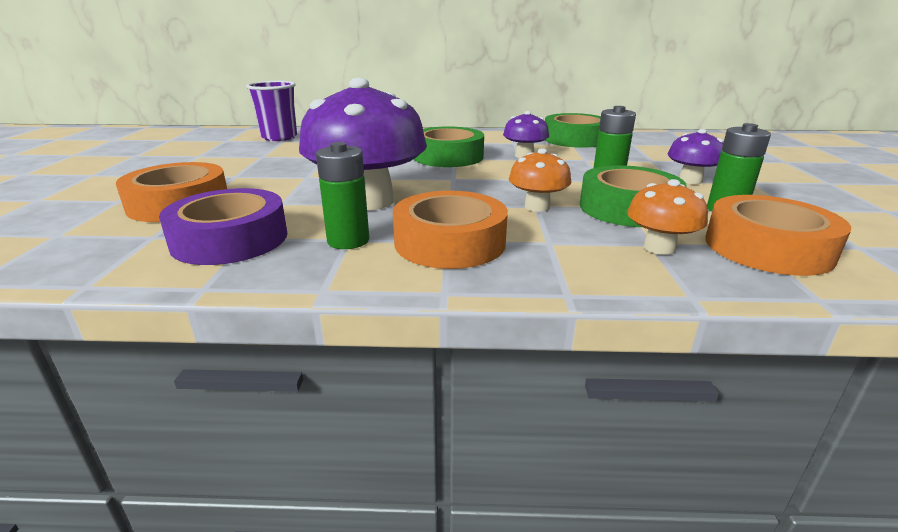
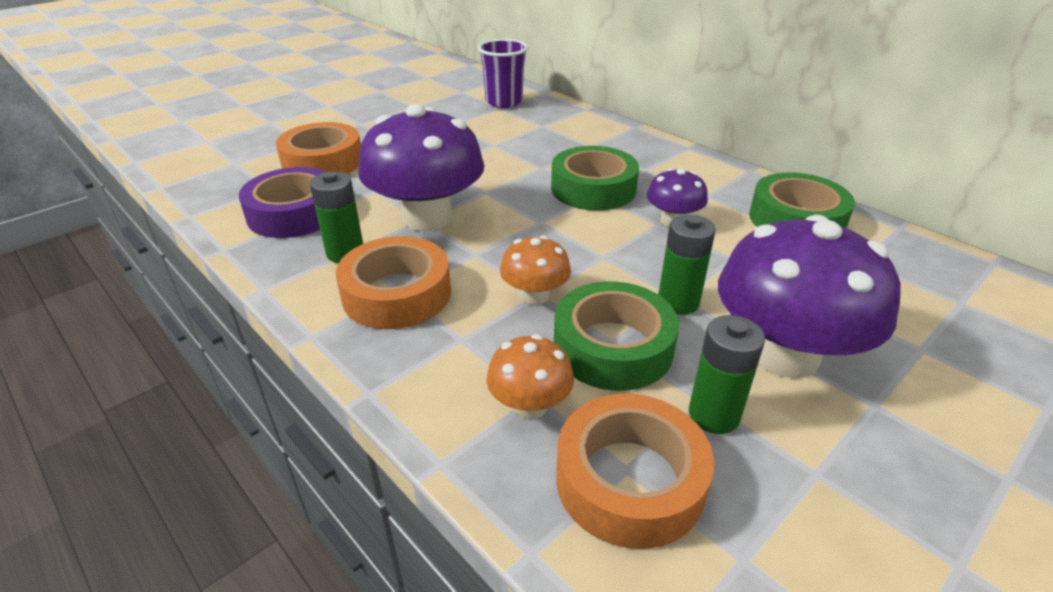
camera: 45 degrees right, 10 degrees up
(690, 180) = (784, 354): purple mushroom -> purple mushroom, size x2.04

